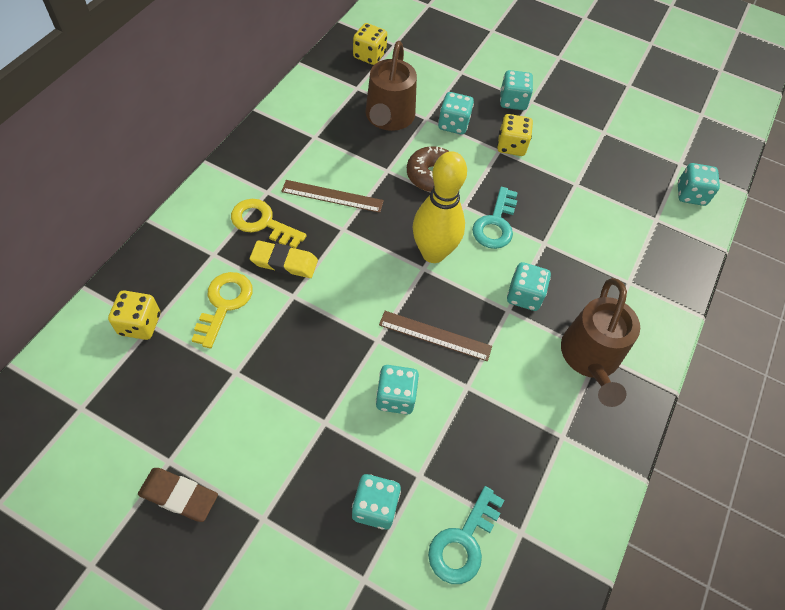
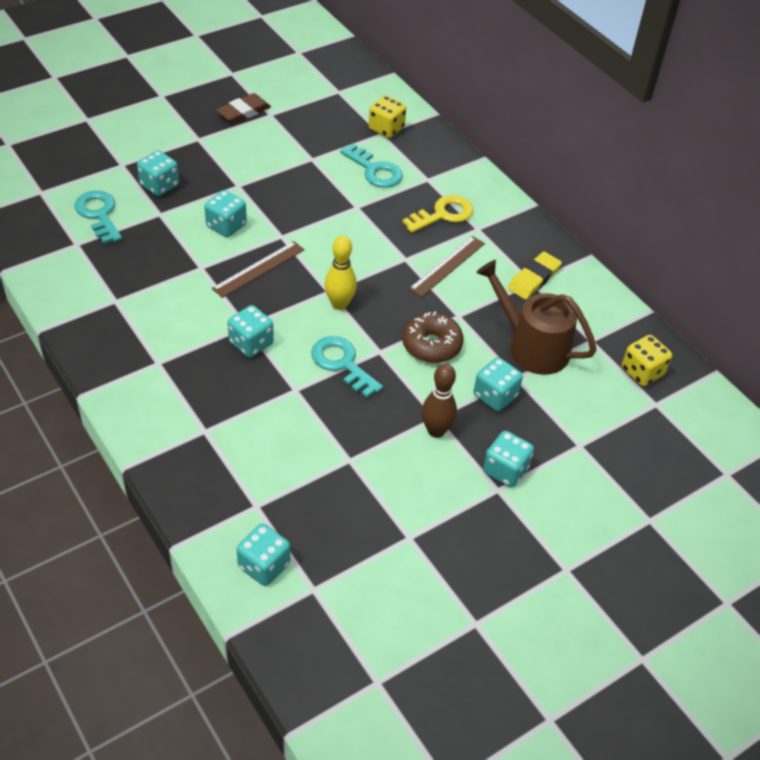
camera: 120 degrees right, 10 degrees down
(224, 304) = (375, 170): yellow key -> turquoise key
(284, 262) = (393, 213): yellow eraser -> yellow eraser (533, 279)
(433, 253) = (339, 304): yellow bowling pin -> yellow bowling pin, size x0.63
(511, 146) = (436, 431): yellow dice -> brown bowling pin
(590, 358) = (159, 355): brown watering can -> none

